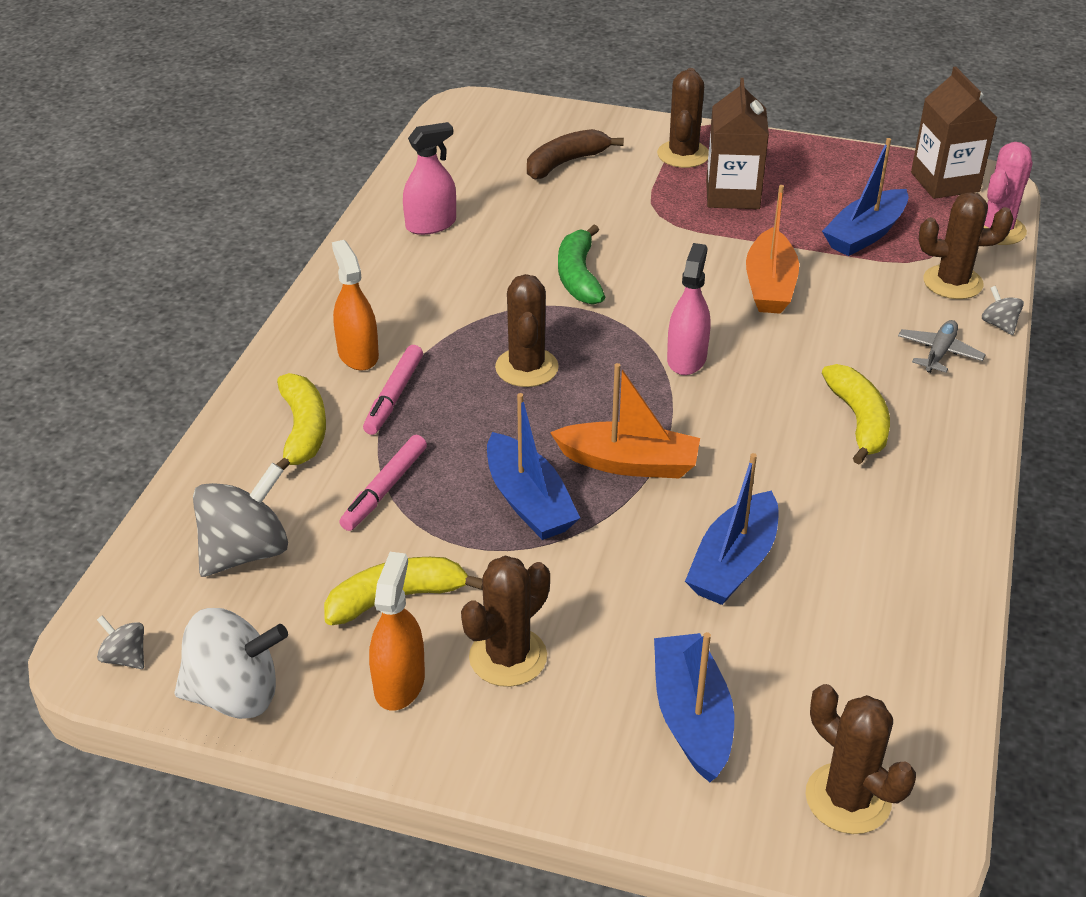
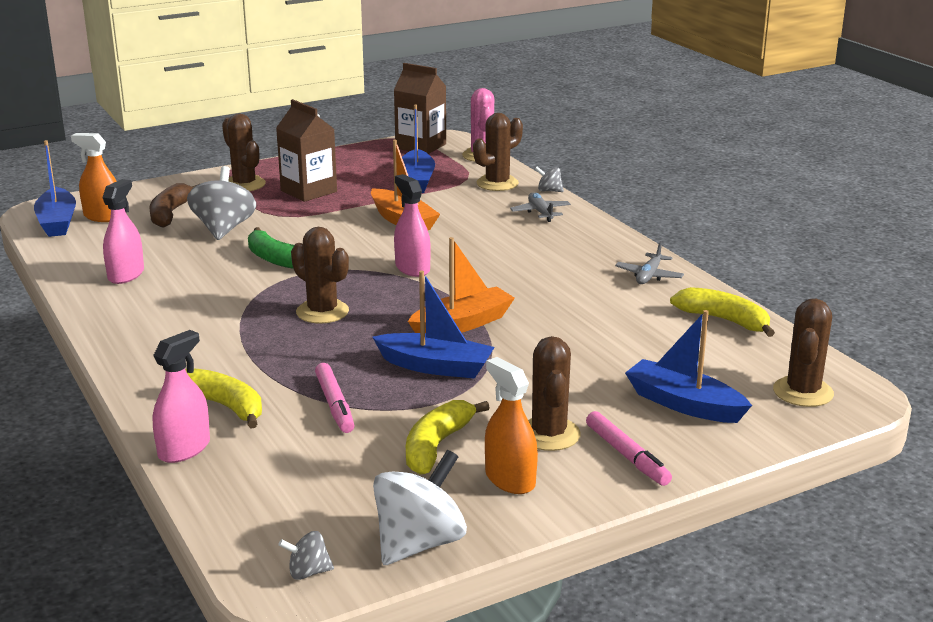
camera: 45 degrees left, 15 degrees down
(216, 460) = (184, 449): none -> pink spray bottle
(245, 552) = (295, 479): grey spinning top -> grey spinning top (224, 229)
(358, 354) = (192, 354): orange spray bottle -> orange spray bottle (103, 217)
(394, 396) = (257, 362): pink marker -> pink marker (627, 456)
(733, 563) = (592, 336): blue boat -> blue boat (57, 222)
(848, 798) = (803, 392): brown cactus -> brown cactus turned 75 degrees counterclockwise
(858, 421) = (550, 254): yellow banana -> yellow banana (724, 320)
(927, 518) = (649, 276): none -> grey plane

